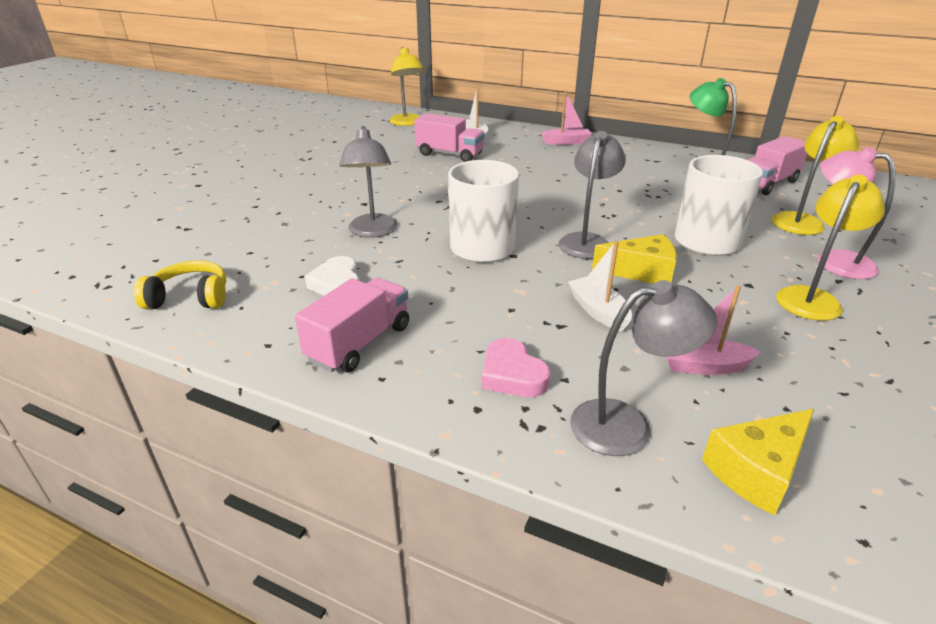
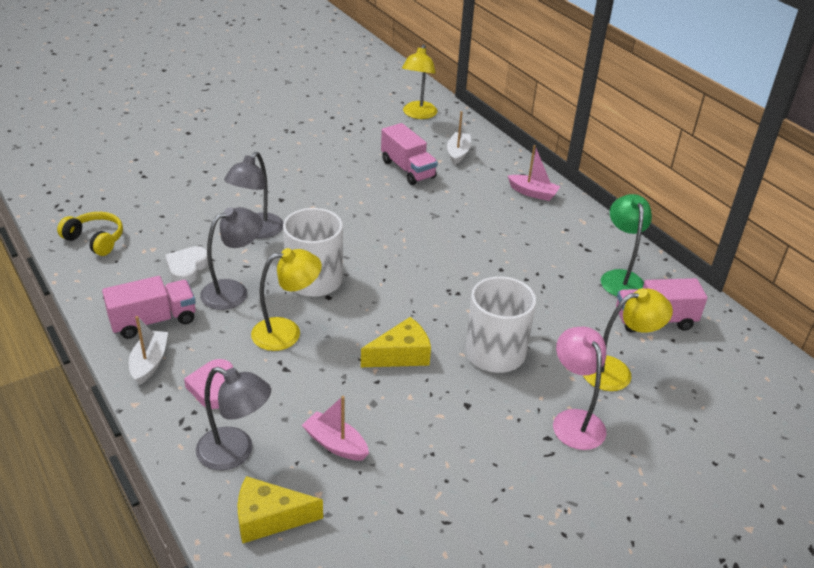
camera: 30 degrees right, 5 degrees up
(587, 241) = (399, 308): grey lamp -> grey lamp (233, 291)
(598, 311) = (325, 371): white boat -> white boat (149, 362)
(641, 272) = (401, 355): yellow cheese -> yellow cheese turned 60 degrees counterclockwise
(812, 298) = (498, 439): yellow lamp -> yellow lamp (286, 332)

